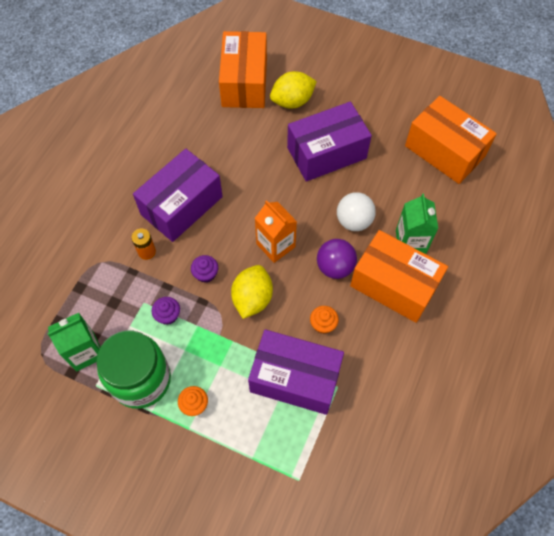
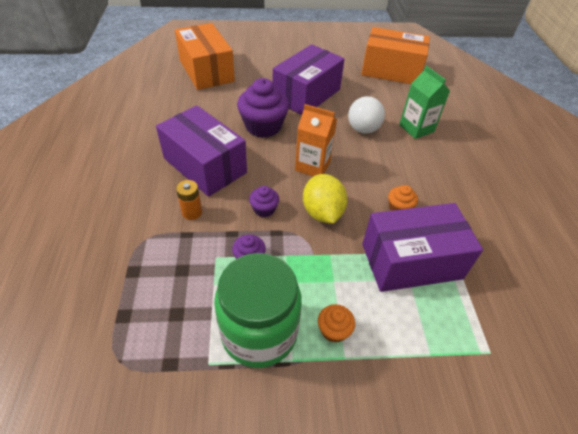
camera: 30 degrees left, 15 degrees down
(85, 352) = (175, 333): green carton -> none
(182, 206) = (205, 165): purple box -> purple box turned 60 degrees counterclockwise
(258, 179) = (263, 126): none -> purple cupcake
(292, 101) = (255, 72): yellow lemon -> none
(335, 267) = (374, 164): purple ball -> none
(394, 285) = (430, 159): orange box -> none

